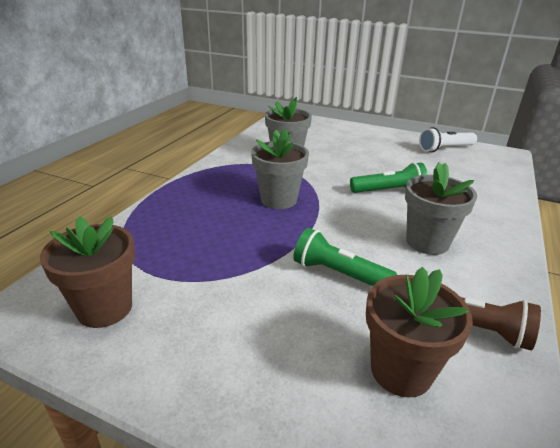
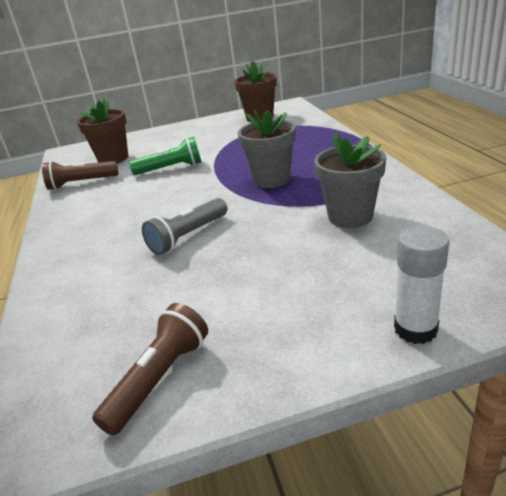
camera: 145 degrees right, 0 degrees up
(339, 125) = (415, 329): none -> white glue stick
(389, 191) = (188, 236): green flashlight -> grey flashlight
(427, 242) = (123, 210): grey flower pot -> none
(445, 149) = (160, 378): white flashlight -> brown flashlight

